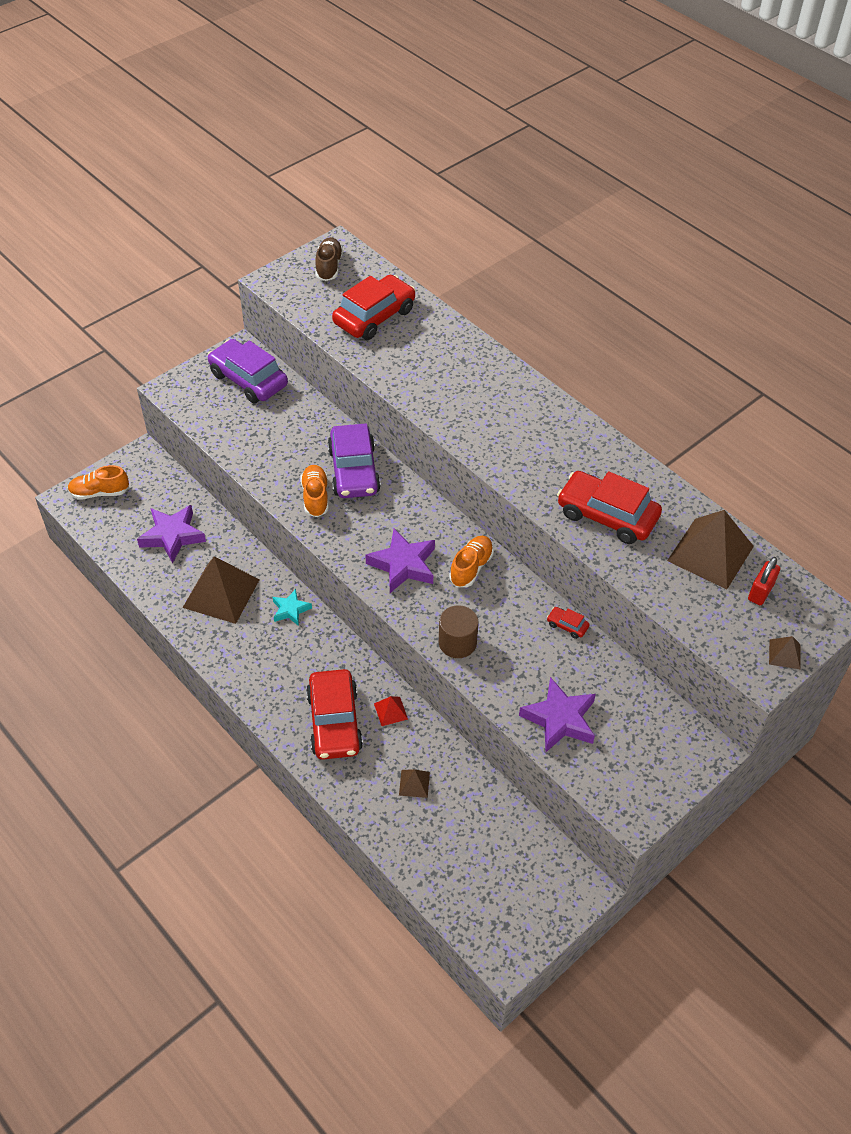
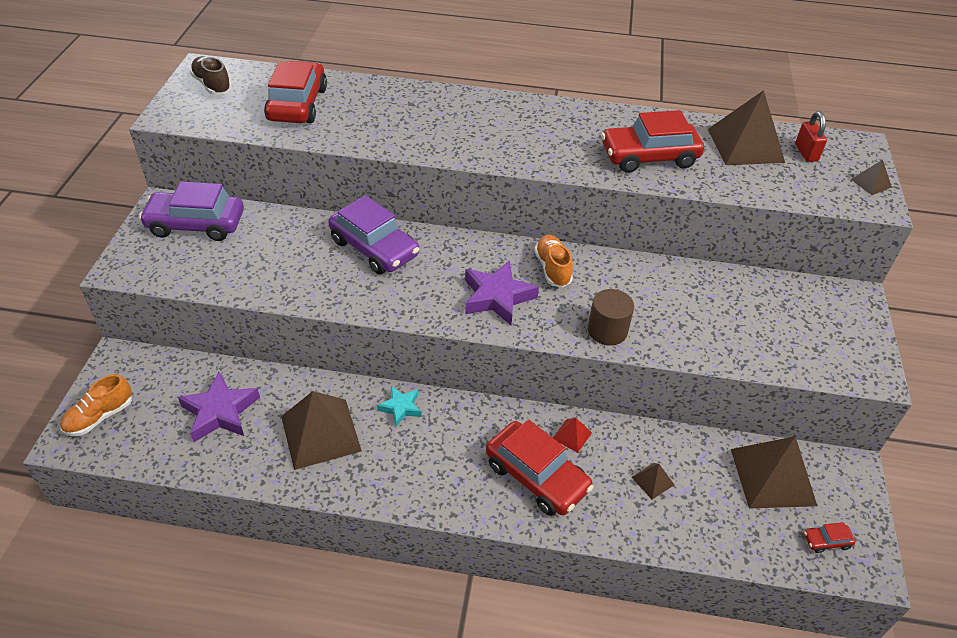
camera: 40 degrees left, 5 degrees down
(315, 497) = (362, 286): orange shoe -> none
(510, 846) = (773, 477): none -> brown pyramid
(560, 719) = (744, 339): purple star -> none
(567, 625) = (669, 269): red car -> red car (826, 541)

